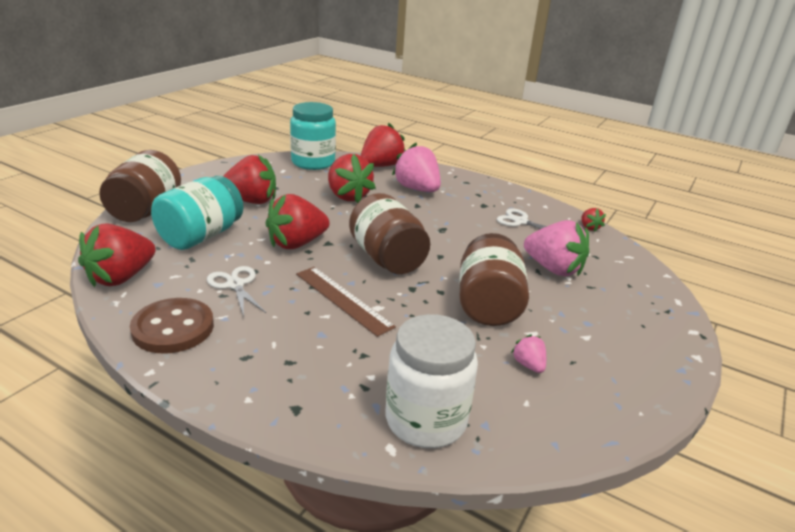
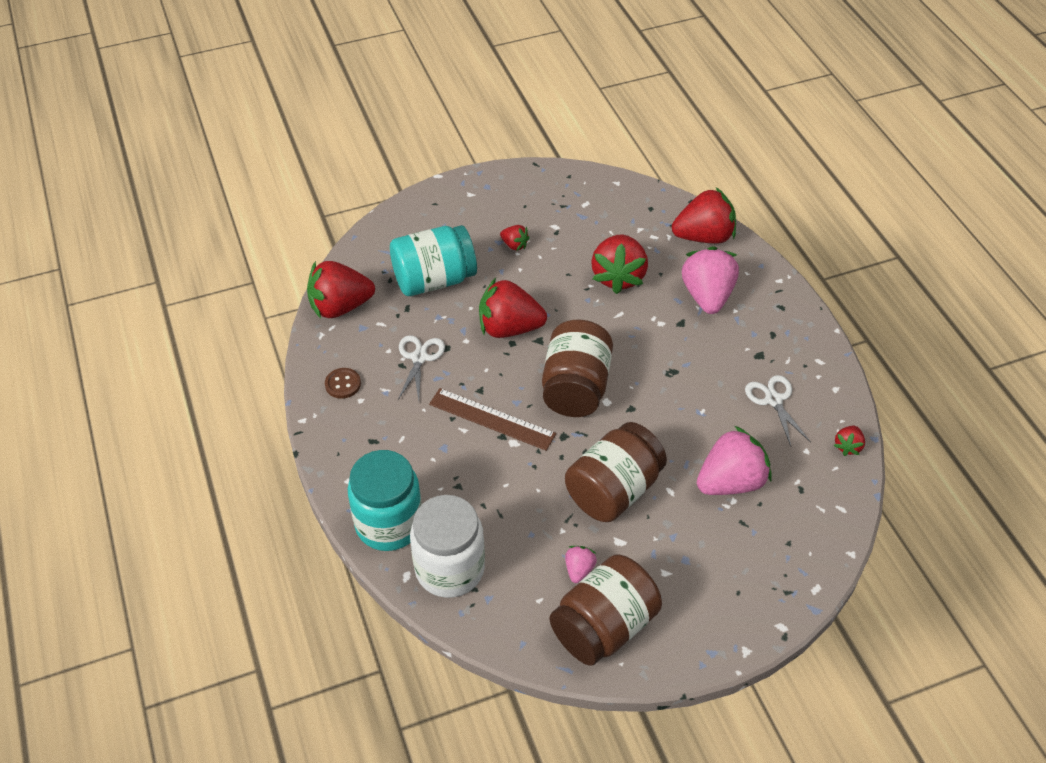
camera: 40 degrees right, 20 degrees up
(145, 210) = (411, 220): brown jar -> brown jar (604, 626)
(173, 328) = (343, 384): brown button -> brown button, size x0.52
(251, 201) = (514, 245): red strawberry -> red strawberry, size x0.47
(313, 162) = (630, 201): turquoise jar -> turquoise jar (389, 524)
(343, 299) = (492, 419): brown ruler -> brown ruler turned 60 degrees counterclockwise
(553, 269) = (730, 482): pink strawberry -> pink strawberry turned 105 degrees counterclockwise

